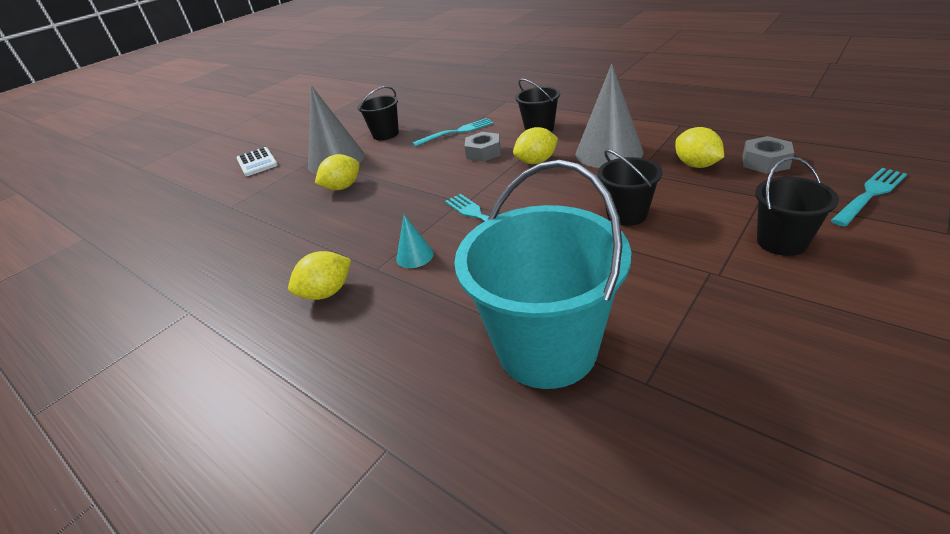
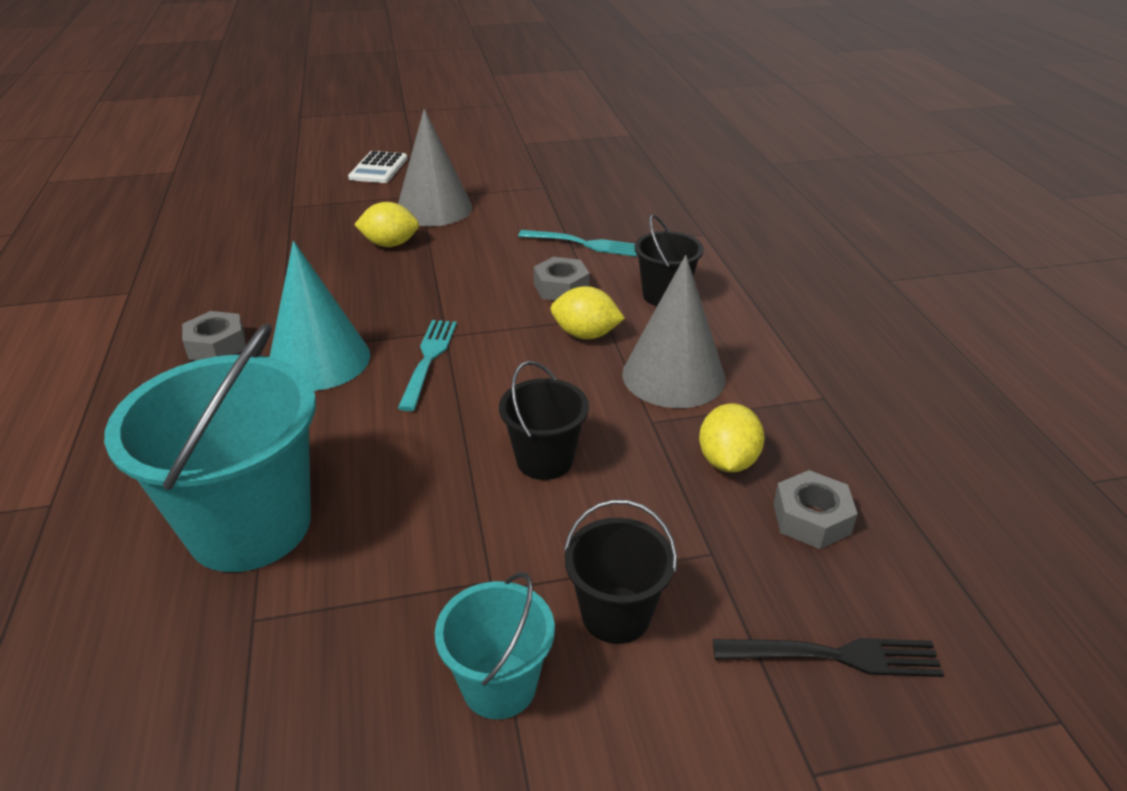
camera: 35 degrees right, 0 degrees up
(327, 292) = (217, 345): yellow lemon -> grey nut
(385, 134) = (521, 203): black bucket -> none
(414, 256) = (319, 360): turquoise cone -> turquoise cone, size x2.13
(804, 302) = (499, 685): none -> turquoise bucket
(870, 195) = (835, 656): turquoise fork -> black fork

